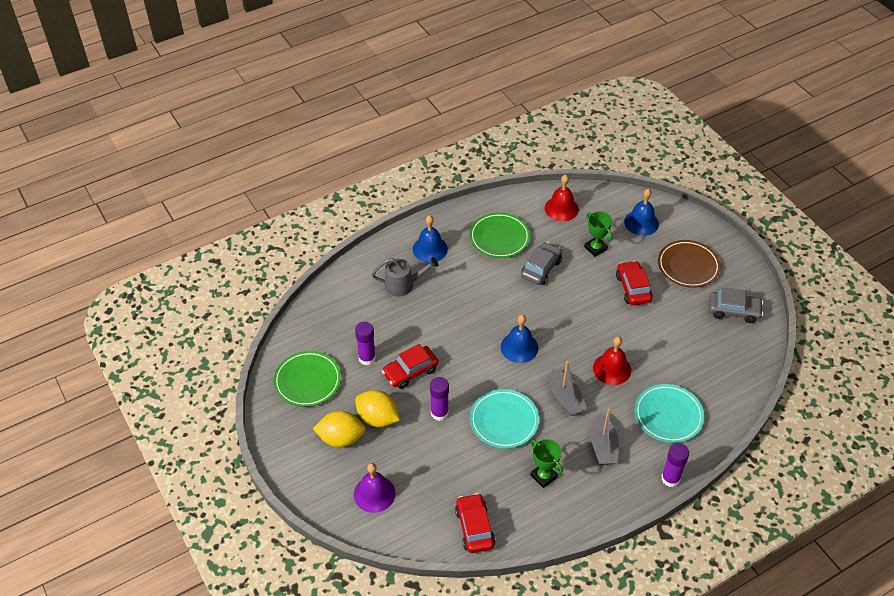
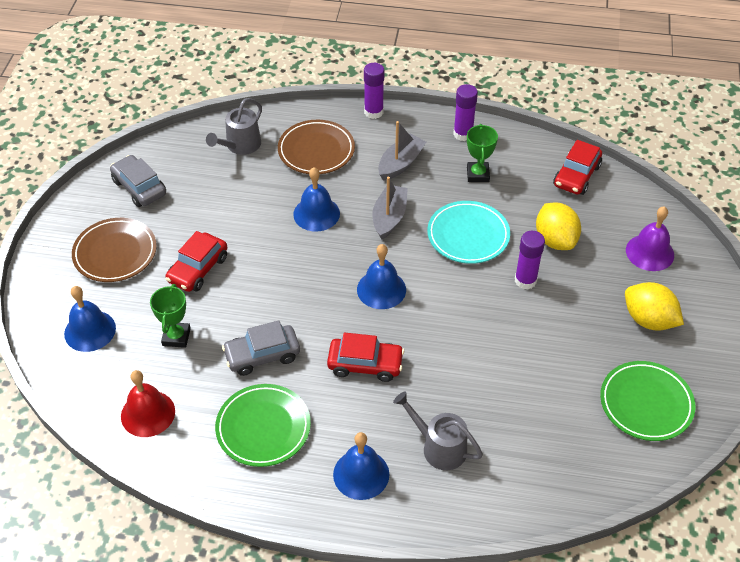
camera: 140 degrees left, 0 degrees up
(367, 358) = (557, 385): purple glue stick -> purple glue stick (463, 134)
(378, 418) = (594, 315): yellow lemon -> yellow lemon (555, 240)
(410, 371) = (520, 339): red car -> red car (365, 364)
(612, 369) = (316, 214): red bell -> blue bell
(668, 415) = (316, 150): turquoise plate -> brown plate
(718, 383) = (240, 145): none -> grey watering can

